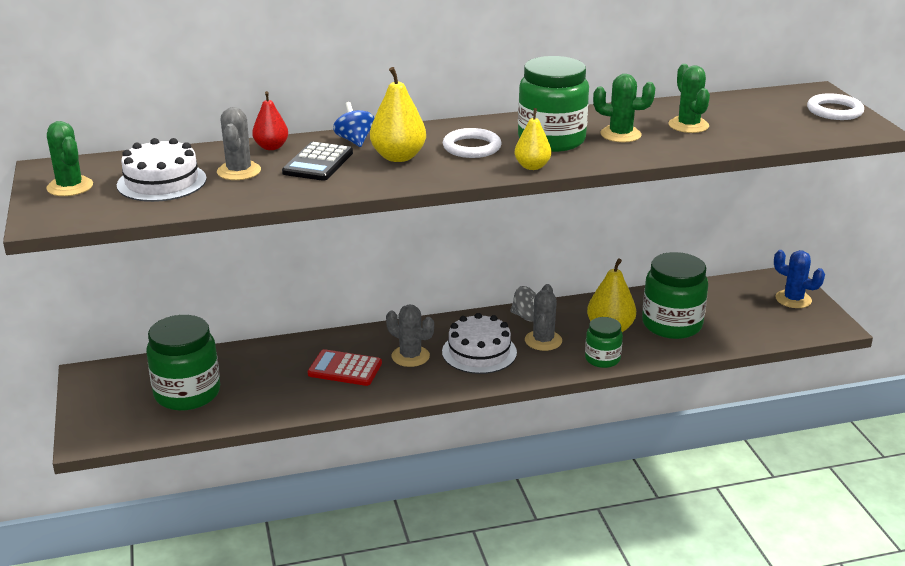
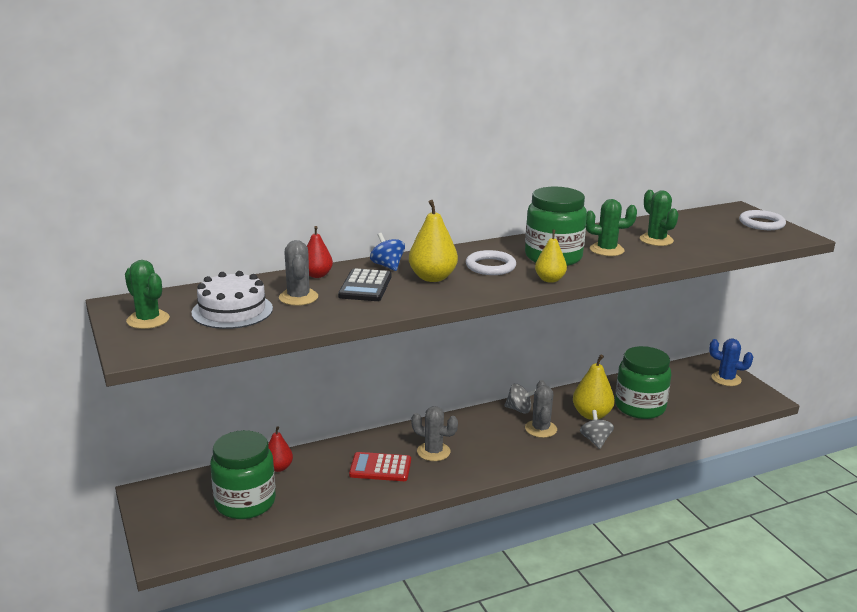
camera: 10 degrees left, 5 degrees down
(234, 359) = (278, 468): none -> red pear
(479, 352) = (491, 443): white cake -> none
(602, 359) = (595, 441): green jar -> grey spinning top

